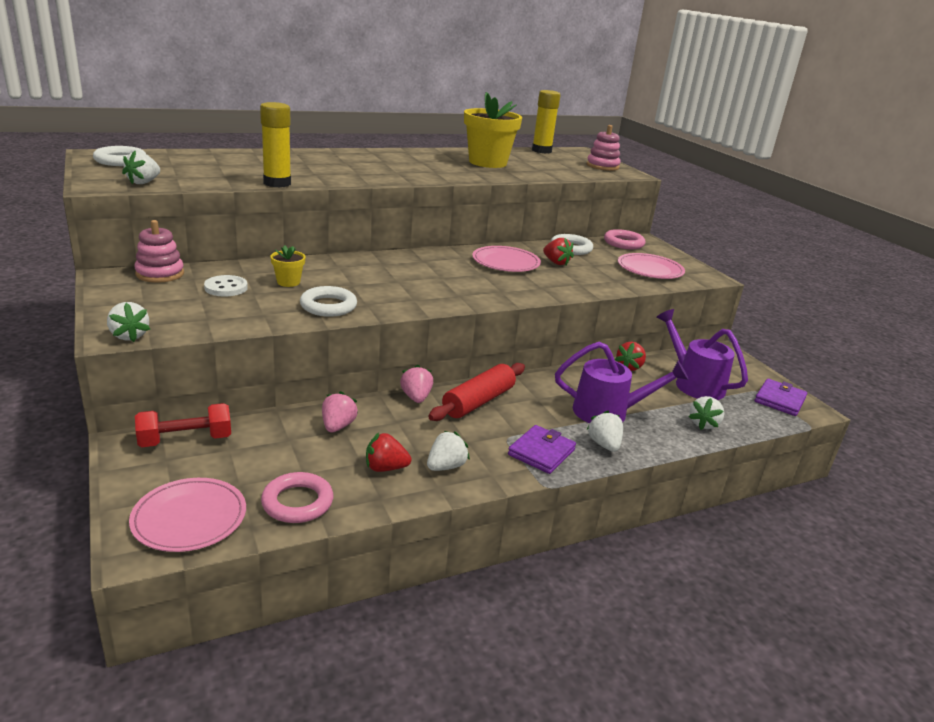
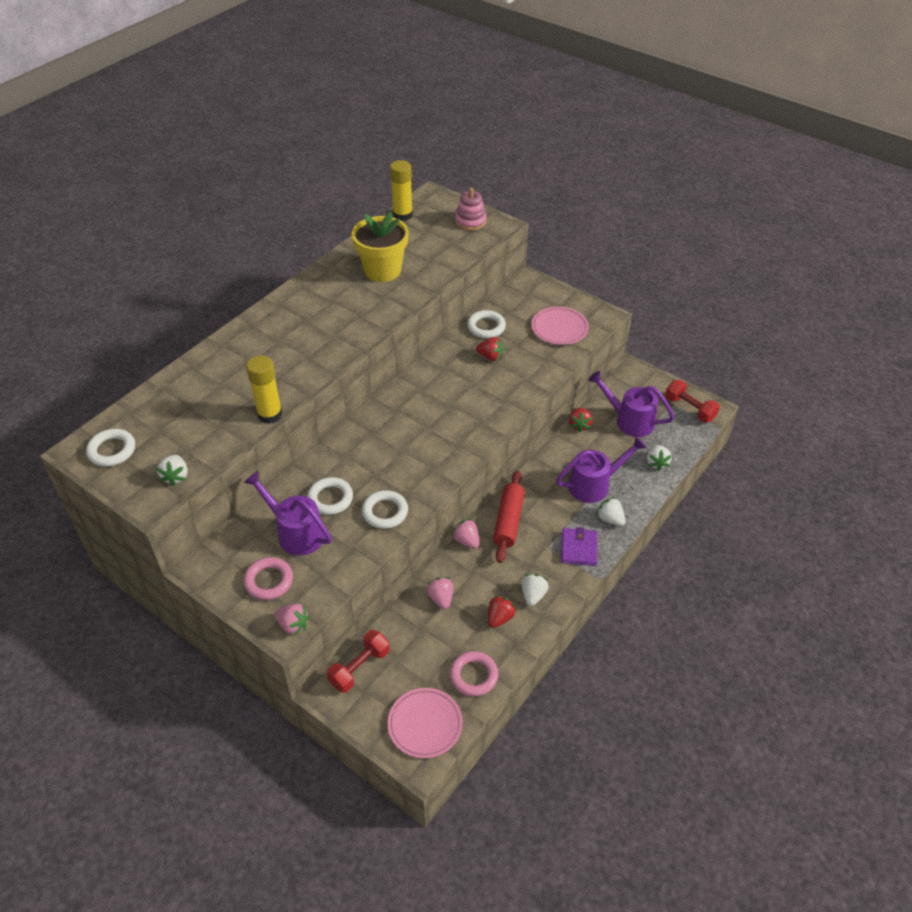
camera: 25 degrees left, 20 degrees up
(129, 336) = (293, 625): white strawberry -> pink strawberry
(160, 274) = (230, 543): pink stacking toy -> none
(226, 288) = (295, 532): white button -> purple watering can
(288, 282) = (330, 498): yellow flower pot -> white ring
(385, 468) = (499, 618): red strawberry -> red strawberry turned 150 degrees clockwise
(506, 262) = (455, 377): pink plate -> none
(623, 243) = (518, 295): pink ring -> pink ring (269, 581)
(779, 400) = (689, 409): purple wallet -> red dumbbell

